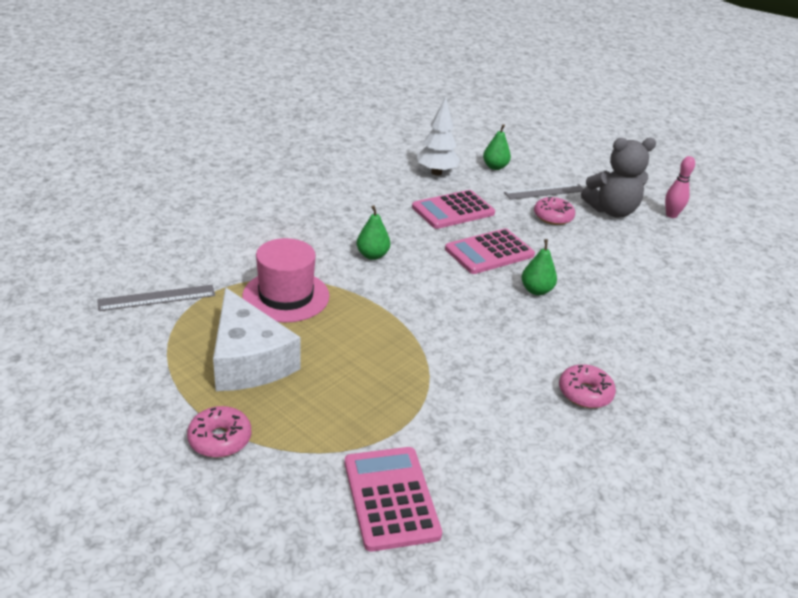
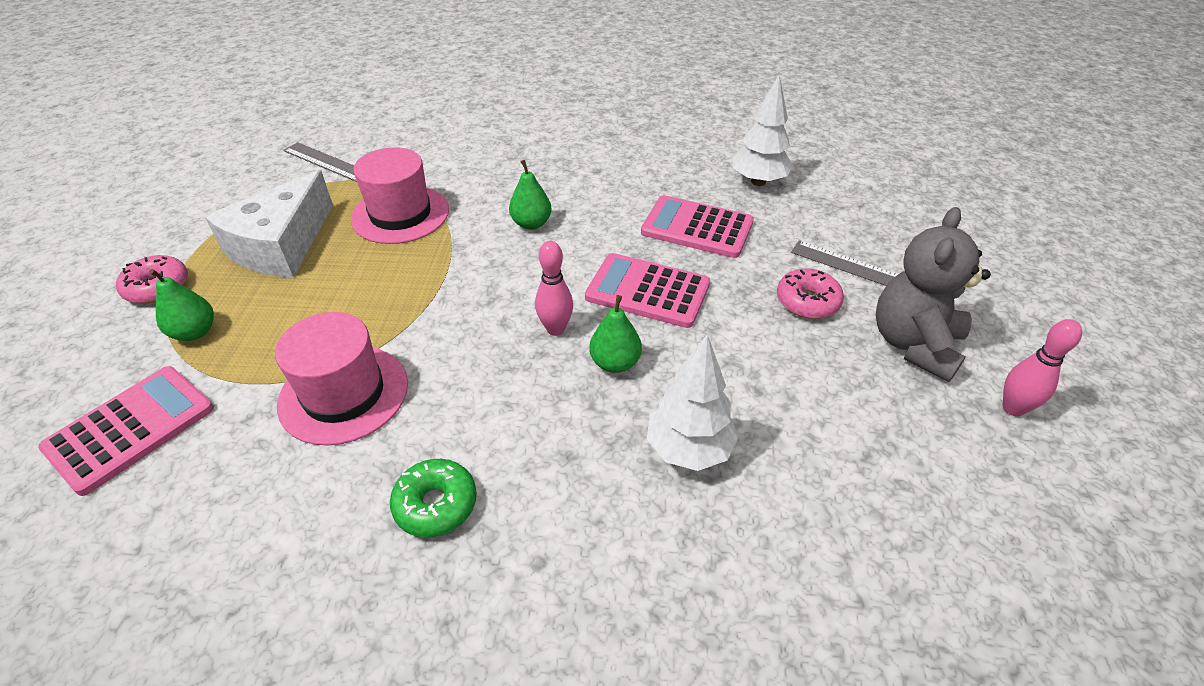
camera: 55 degrees right, 10 degrees up
(458, 392) = (344, 394): none -> pink hat
(486, 294) = (555, 329): none -> pink bowling pin
(495, 167) = (846, 209): green pear -> green pear (195, 332)
(585, 393) = (436, 504): pink donut -> green donut
(611, 211) = (914, 344): grey teddy bear -> grey teddy bear turned 75 degrees clockwise
(619, 301) = (688, 449): none -> white tree

